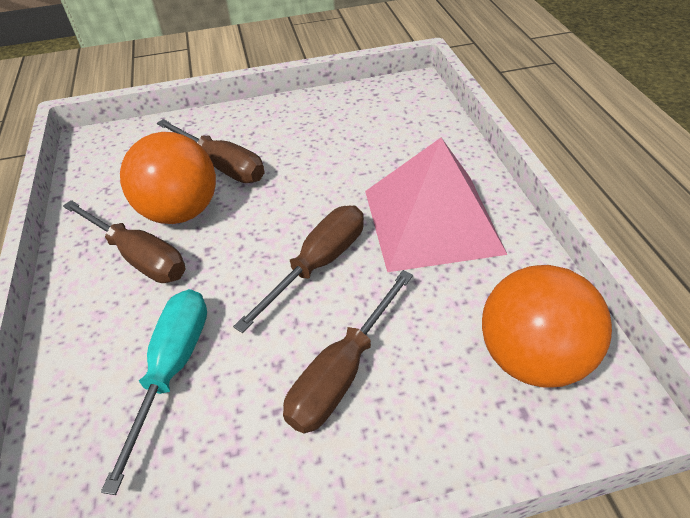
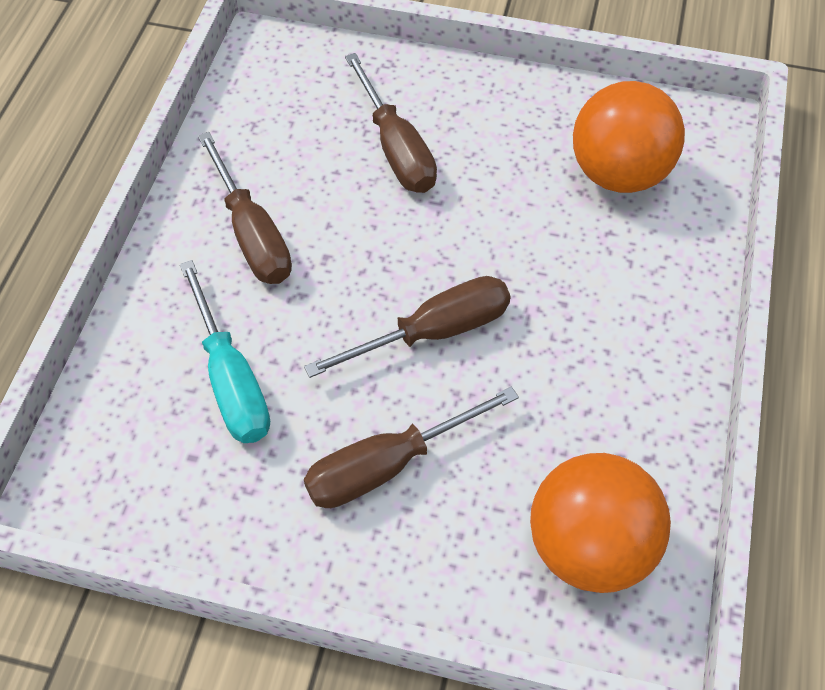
camera: 25 degrees right, 10 degrees up
(173, 368) = (231, 380): turquoise screwdriver -> turquoise screwdriver turned 120 degrees clockwise
(181, 211) = (320, 194): orange ball -> orange ball (618, 173)
(431, 221) = (594, 337): pink pyramid -> none

